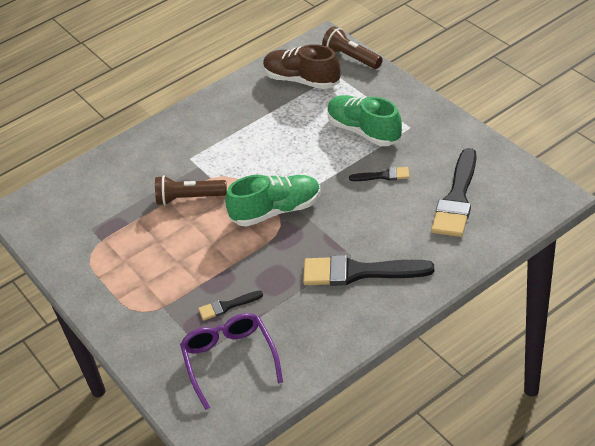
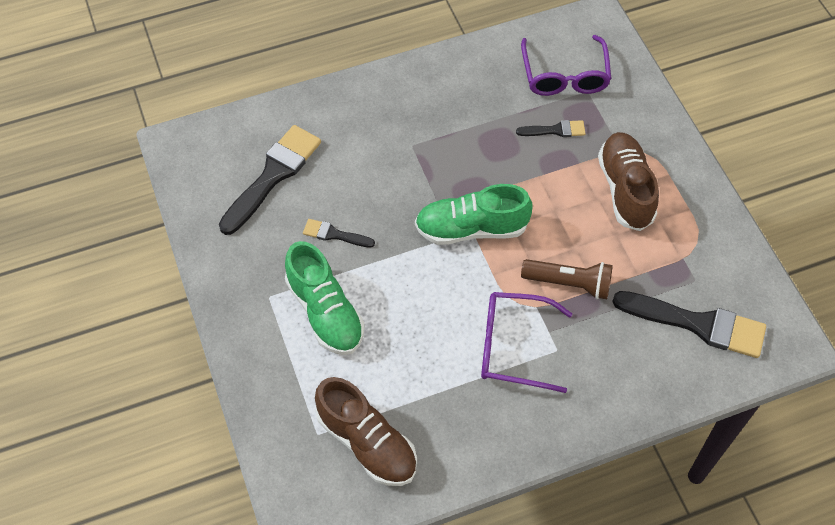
camera: 170 degrees left, 15 degrees up
(155, 276) = (625, 189): none -> brown shoe
(221, 151) = (513, 346): none -> purple glasses
(351, 57) = (281, 463): brown flashlight -> none
(359, 272) = (411, 124): black brush -> black brush (697, 324)

